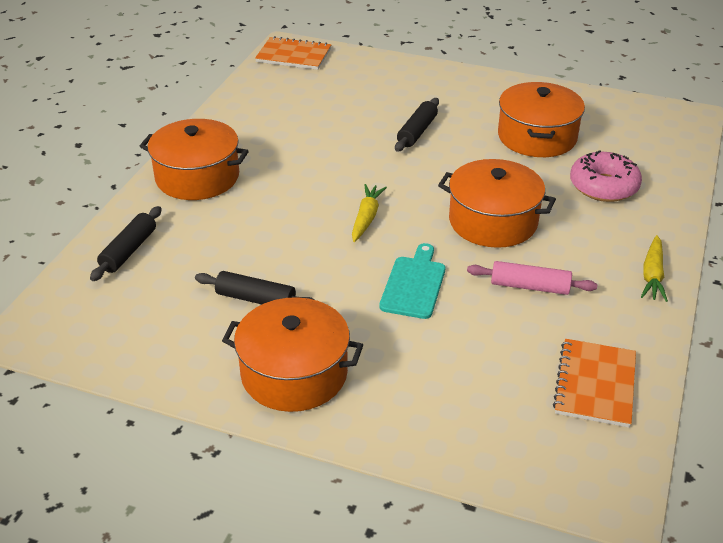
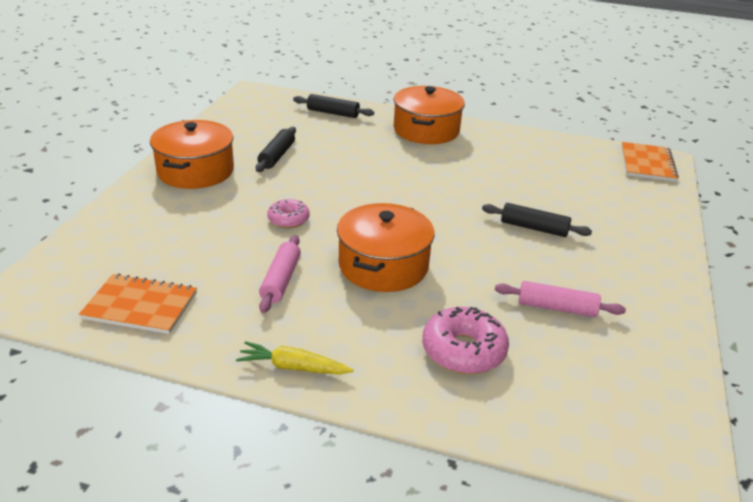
camera: 85 degrees right, 5 degrees down
(366, 218) = (381, 199): yellow carrot -> none
(414, 284) = (288, 219): turquoise cutting board -> pink donut
(537, 137) = (556, 308): orange pot -> pink rolling pin

